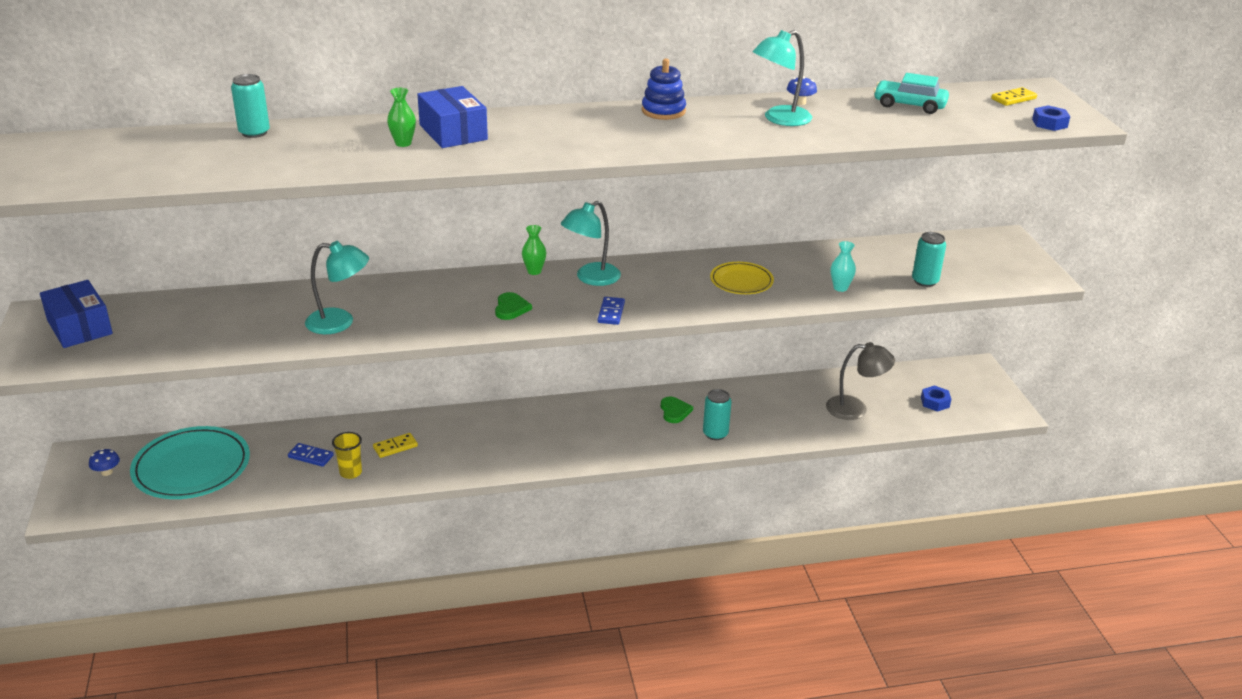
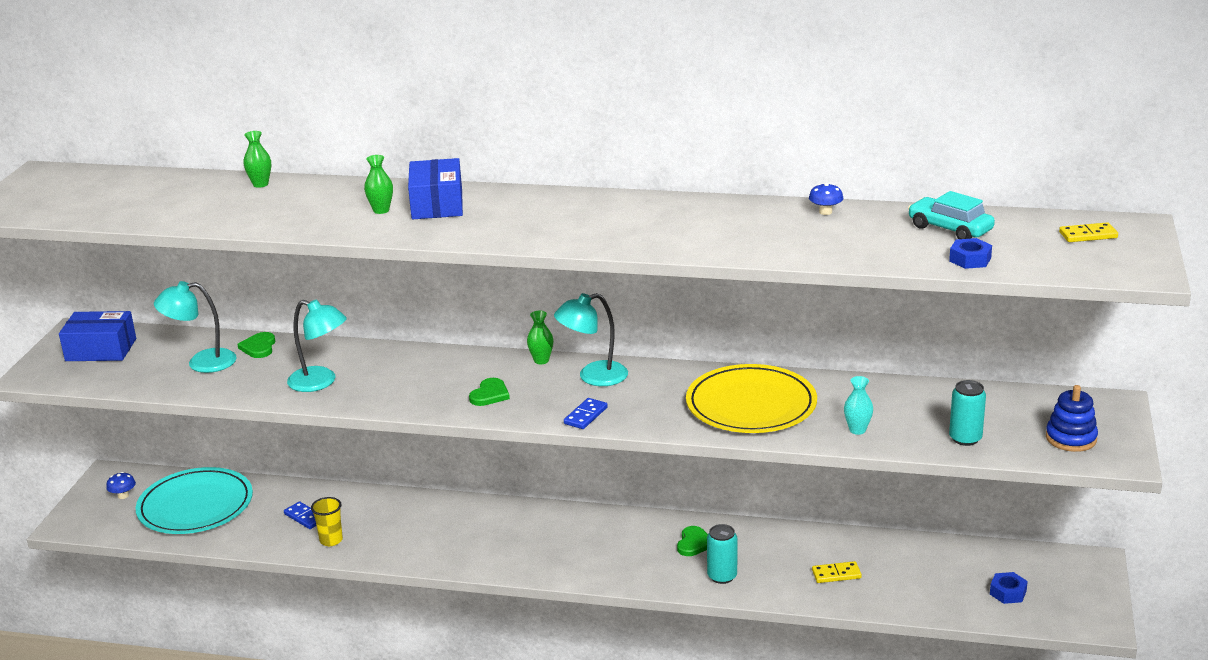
camera: 25 degrees right, 5 degrees down
(79, 327) = (101, 350): blue box -> blue box turned 75 degrees counterclockwise
(251, 299) = (259, 347): none -> green heart
(254, 132) = (260, 184): turquoise can -> green vase
(395, 447) = (387, 524): yellow domino -> yellow domino (836, 574)
(663, 111) = (666, 205): blue stacking toy -> blue stacking toy (1071, 438)
(741, 281) = (751, 405): yellow plate -> yellow plate, size x1.80
(779, 119) = (782, 228): turquoise lamp -> turquoise lamp (202, 362)
(855, 409) = (904, 581): grey lamp -> none
(1049, 123) = (1100, 269): blue nut -> blue nut (970, 259)

